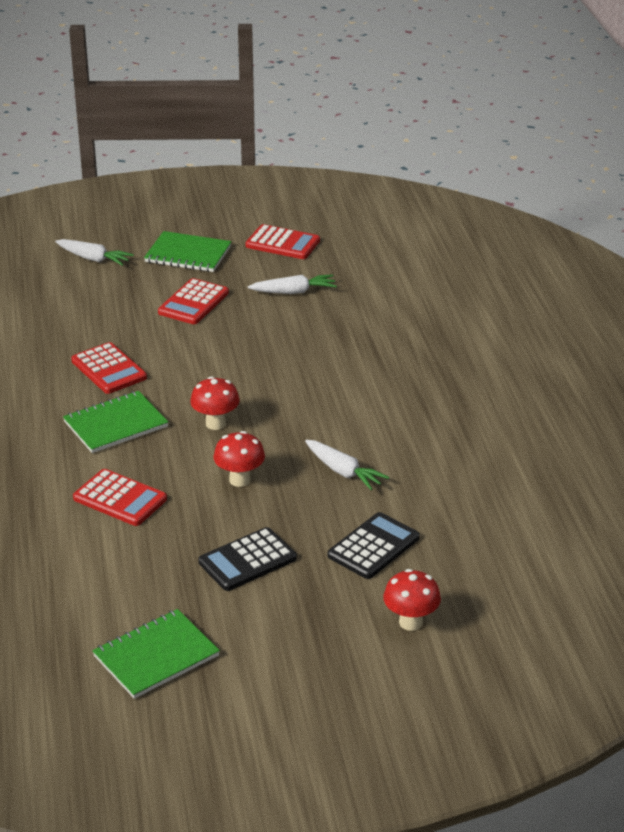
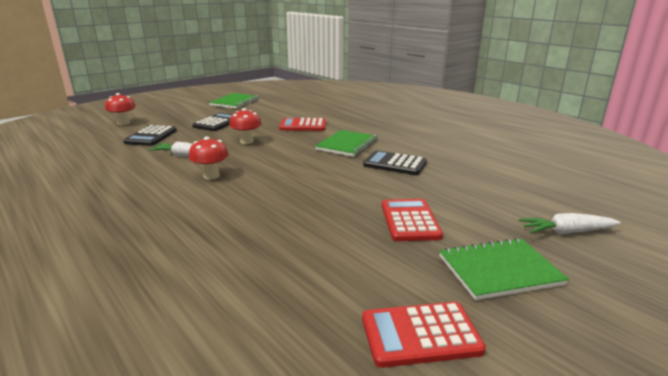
camera: 150 degrees right, 10 degrees down
(108, 369) = (395, 164): red calculator -> black calculator
(215, 423) = (287, 157): red mushroom -> red mushroom (211, 176)
(294, 292) = (328, 263): white carrot -> none

